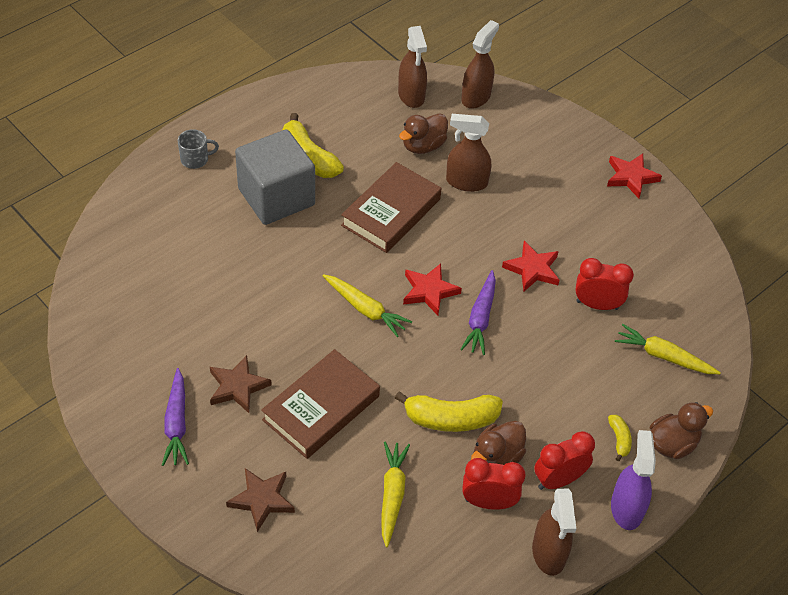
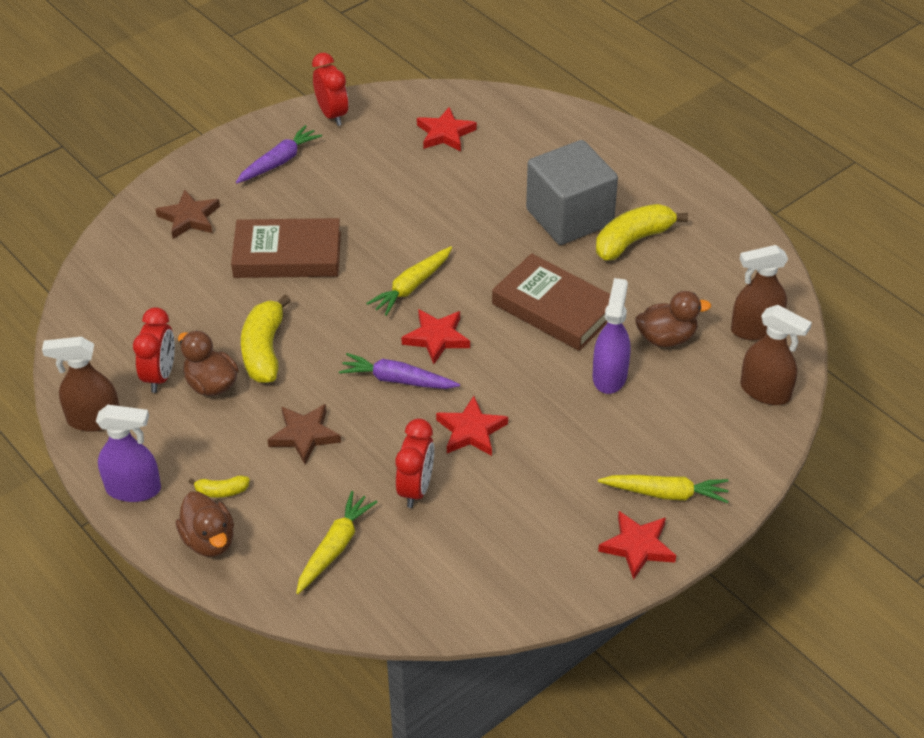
camera: 95 degrees right, 5 degrees down
(147, 284) = (445, 133): none -> red star
(176, 423) = (279, 162): purple carrot -> purple carrot turned 135 degrees clockwise
(195, 159) = (619, 156): grey mug -> none
(237, 387) = (317, 198): brown star -> brown star (304, 435)
(321, 408) = (287, 255): brown book -> brown book turned 45 degrees counterclockwise
(392, 495) = (180, 305): yellow carrot -> yellow carrot (665, 493)
(423, 146) = (666, 338): brown duck -> brown duck turned 120 degrees clockwise
(466, 182) = (609, 376): brown spray bottle -> purple spray bottle
(558, 480) = (177, 433): red clock -> red clock (332, 115)

